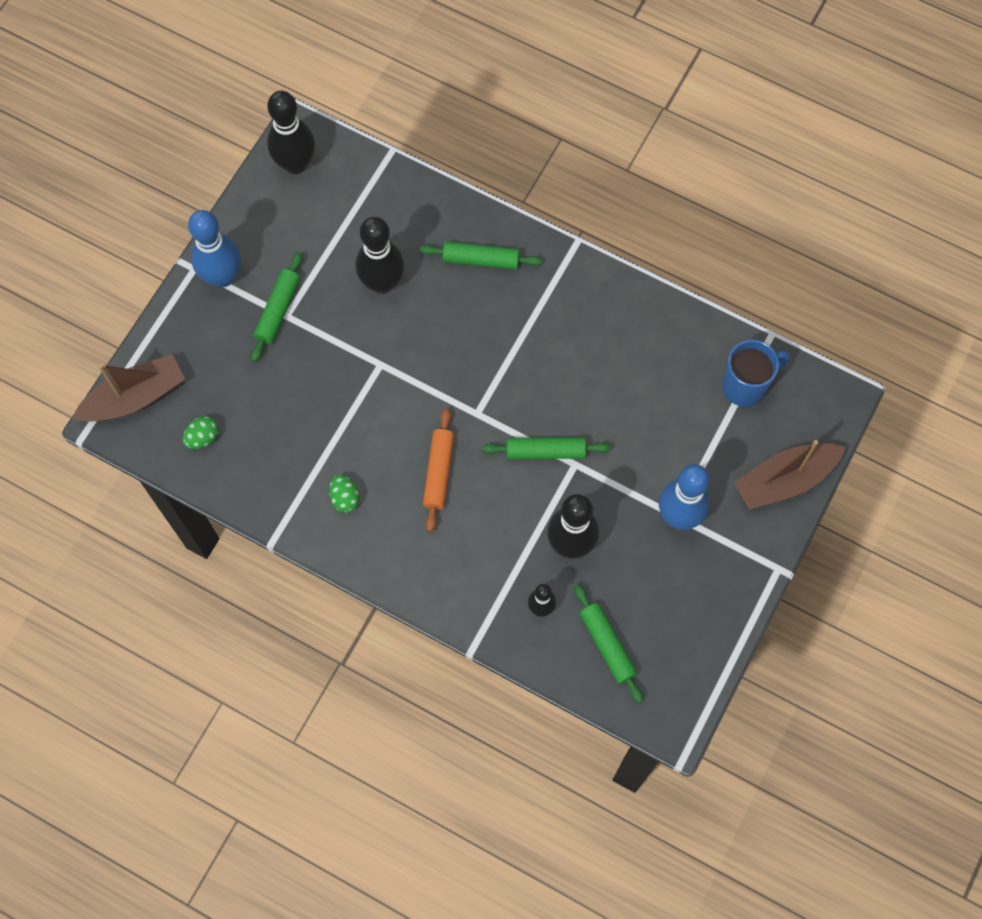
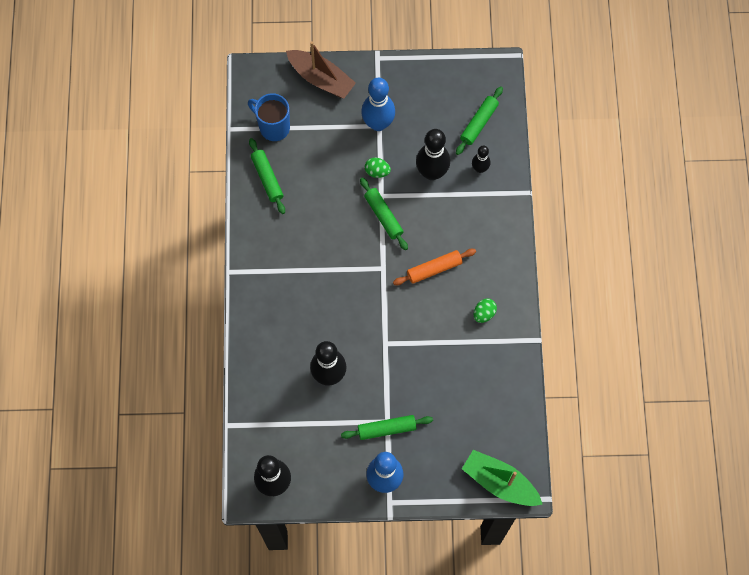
camera: 120 degrees left, 0 degrees up
(135, 397) = (500, 482): brown boat -> green boat
(203, 437) = (499, 422): green egg -> green egg (377, 172)
(481, 259) = (277, 323): green rolling pin -> green rolling pin (267, 178)

